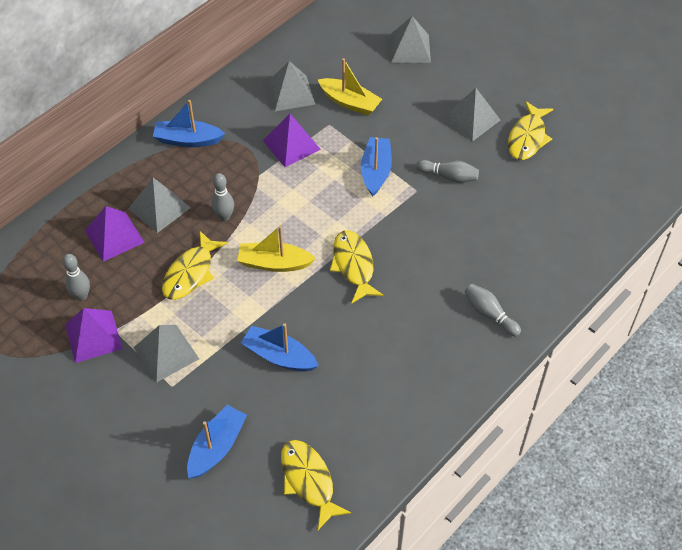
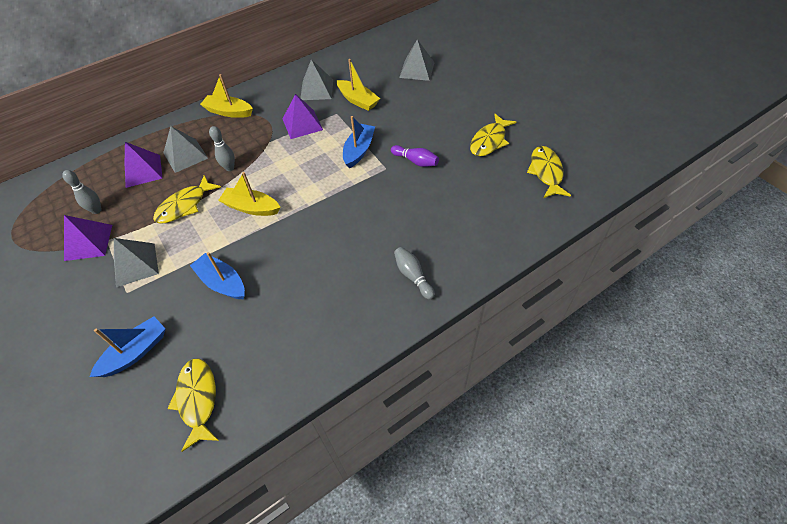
camera: 15 degrees right, 0 degrees up
(188, 140) = (229, 112): blue boat -> yellow boat
(353, 265) = (313, 218): yellow fish -> yellow fish (546, 172)
(449, 176) = (416, 161): grey bowling pin -> purple bowling pin
(471, 119) = (447, 122): grey pyramid -> none

